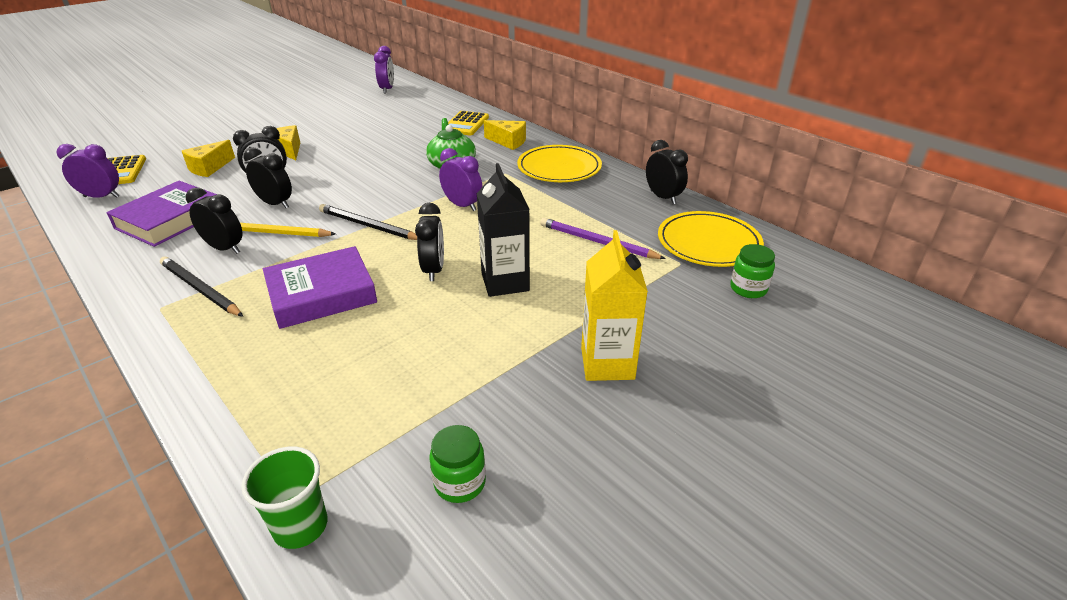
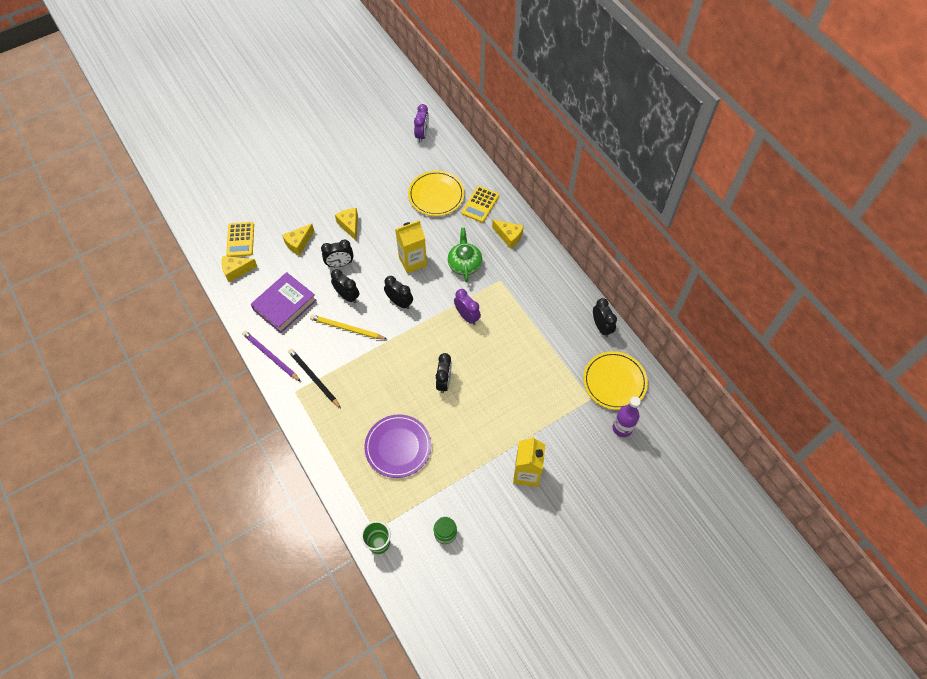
camera: 10 degrees right, 25 degrees up
(102, 197) = (236, 270): purple clock -> yellow cheese
(225, 248) = (322, 341): black clock -> black clock (399, 302)
(321, 294) = (381, 393): purple book -> none
(352, 357) = (398, 447): none -> purple plate
(368, 226) = (406, 330): black pencil -> none
(377, 169) = (412, 261): none -> yellow carton
(505, 282) = (483, 399): black carton -> none
(559, 168) = (539, 279): yellow plate -> yellow plate (436, 195)
(597, 242) = (546, 370): purple pencil -> purple pencil (271, 356)
(748, 289) = (622, 428): green jar -> purple bottle

